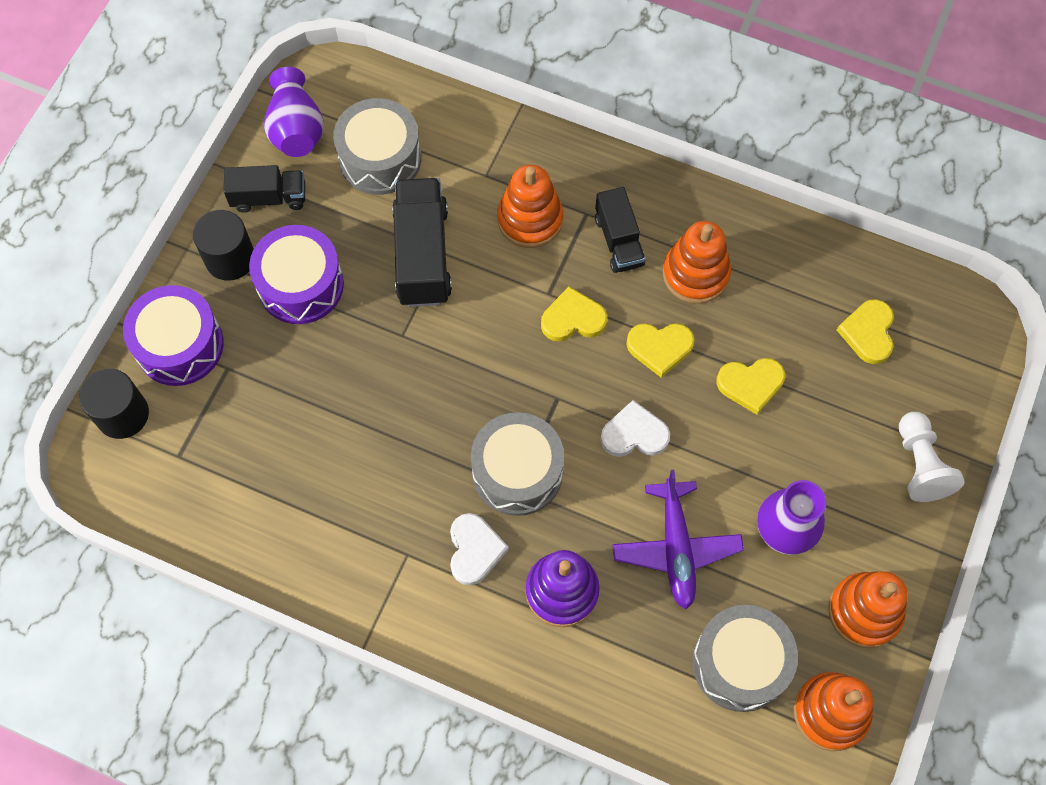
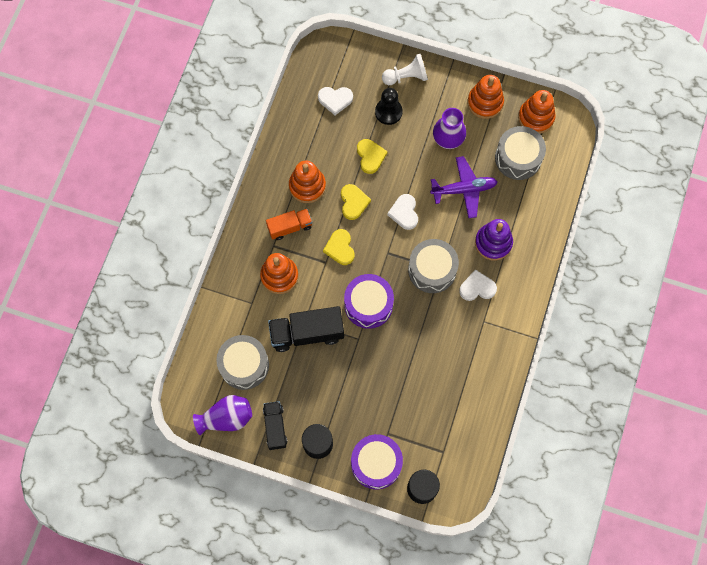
camera: 95 degrees left, 5 degrees up
(300, 285) = (331, 400): purple drum -> purple drum (368, 305)
(618, 241) = (290, 227): black truck -> orange truck
(843, 425) = (388, 112): none -> black pawn
(868, 333) = (335, 100): yellow heart -> white heart

